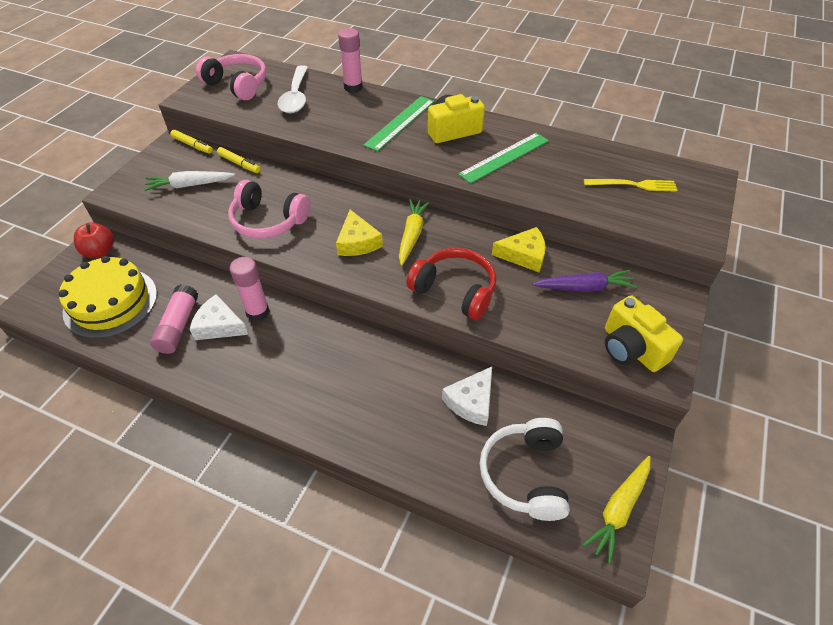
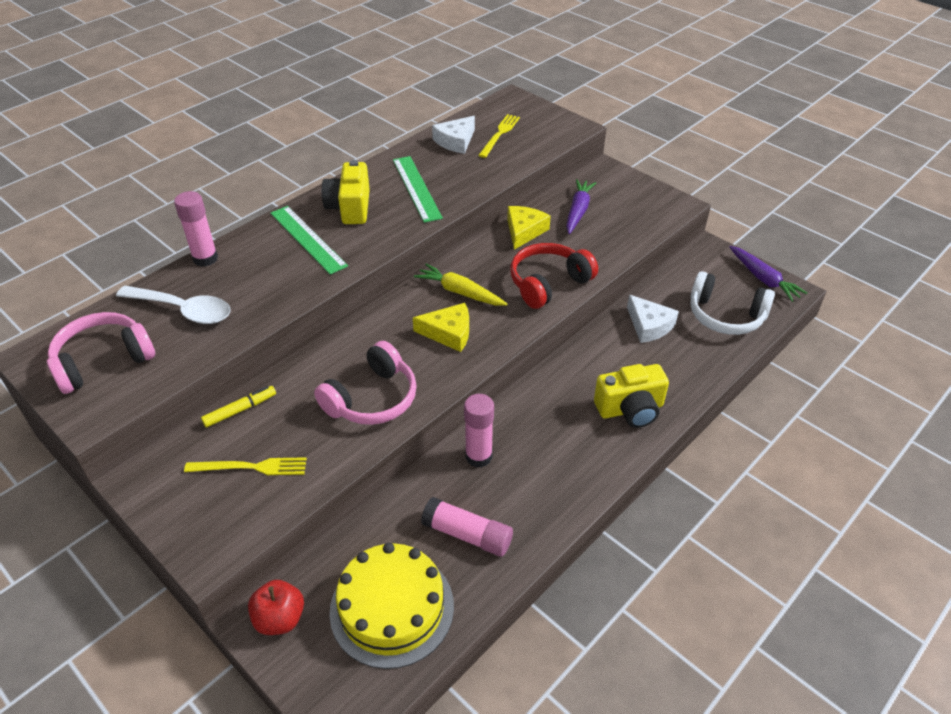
camera: 70 degrees left, 5 degrees down
(189, 185) = (251, 467): white carrot -> yellow fork
(192, 145) = (159, 455): yellow marker -> none
(219, 325) = (483, 495): white cheese -> white cheese (455, 141)
(618, 509) = (763, 279): yellow carrot -> purple carrot
(631, 348) = (650, 210): yellow camera -> yellow camera (630, 409)

